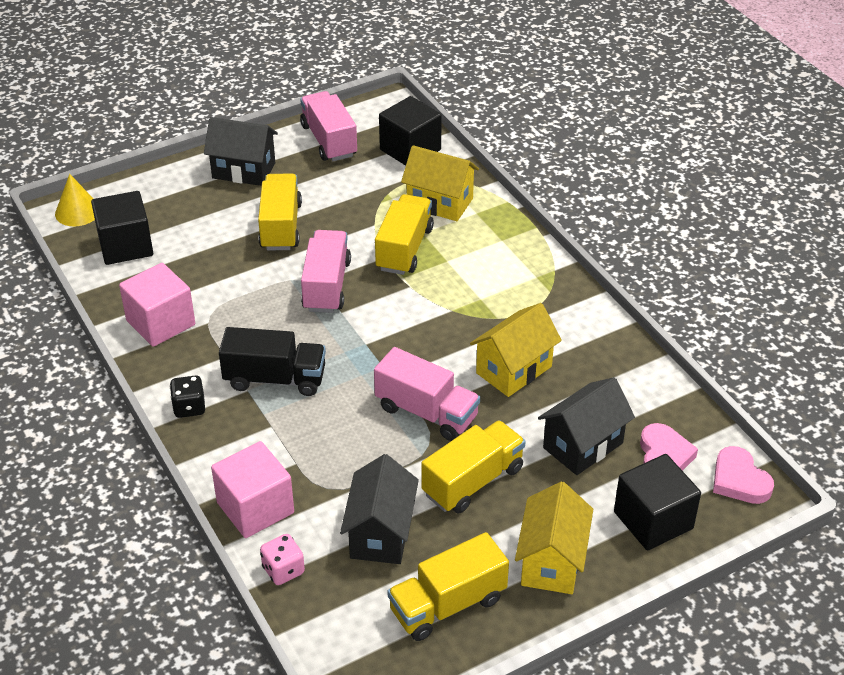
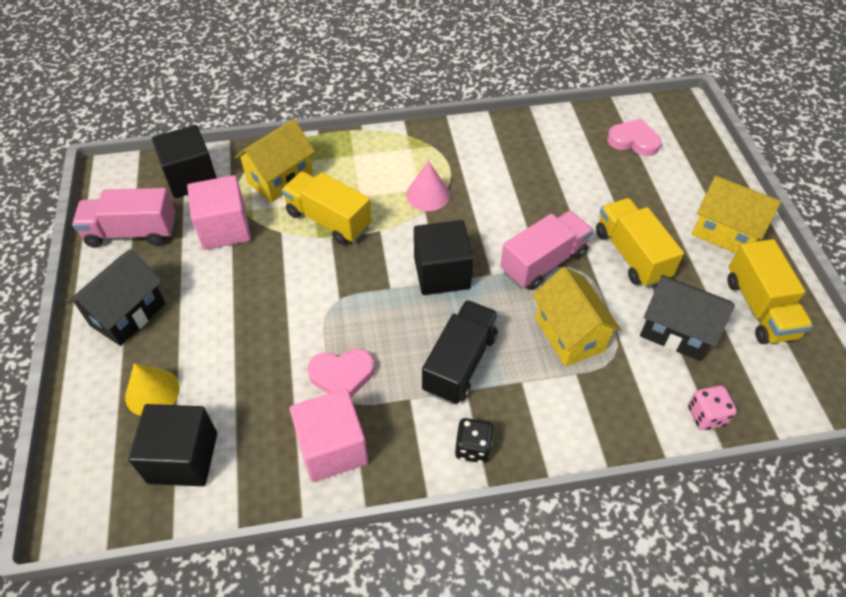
camera: 70 degrees left, 10 degrees up
(77, 211) = (85, 500): yellow cone -> yellow cone (152, 392)
(255, 508) = (625, 420): pink cube -> pink cube (224, 228)
(281, 226) = (239, 304): yellow truck -> none
(326, 286) = (348, 289): pink truck -> none
(475, 306) = (428, 195): none -> pink cone
(514, 370) = (514, 193): yellow house -> yellow house (569, 334)
(583, 445) = (610, 179): black house -> none
(653, 520) = (694, 166): black cube -> black cube (442, 273)
(739, 480) = (666, 113): pink heart -> pink heart (342, 375)

